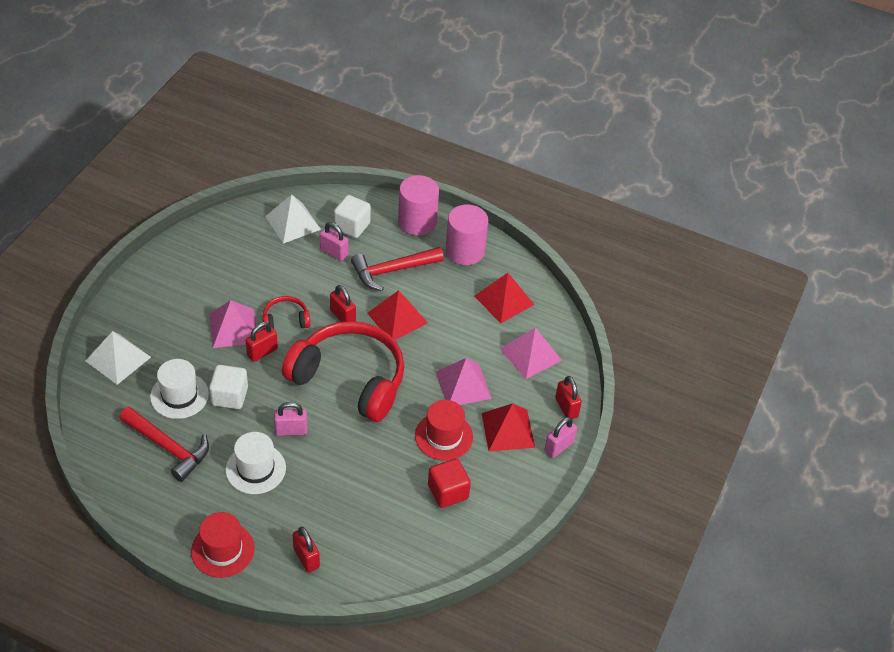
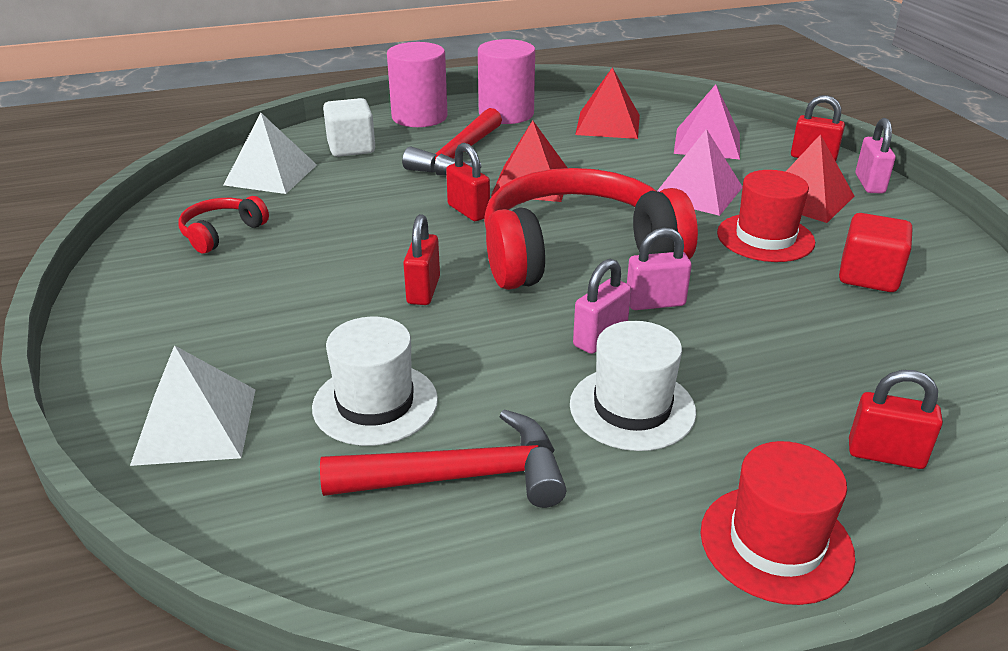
camera: 40 degrees left, 15 degrees down
(229, 396) = (455, 357): white cube -> none
(233, 328) = (342, 291): pink pyramid -> none
(285, 320) = (403, 248): red headphones -> red headphones (222, 233)
(334, 252) = (365, 173): pink padlock -> pink padlock (655, 303)
(342, 316) = (468, 211): red padlock -> red padlock turned 45 degrees clockwise

